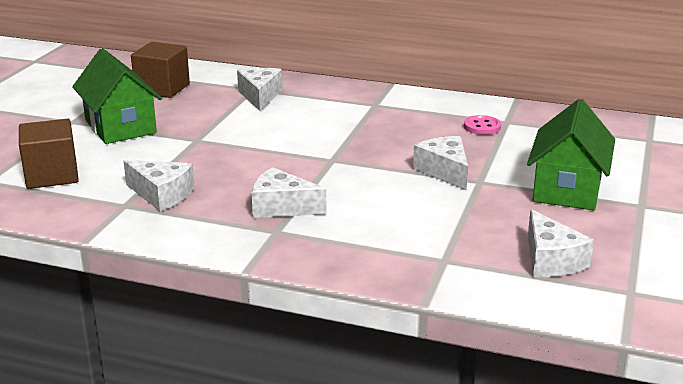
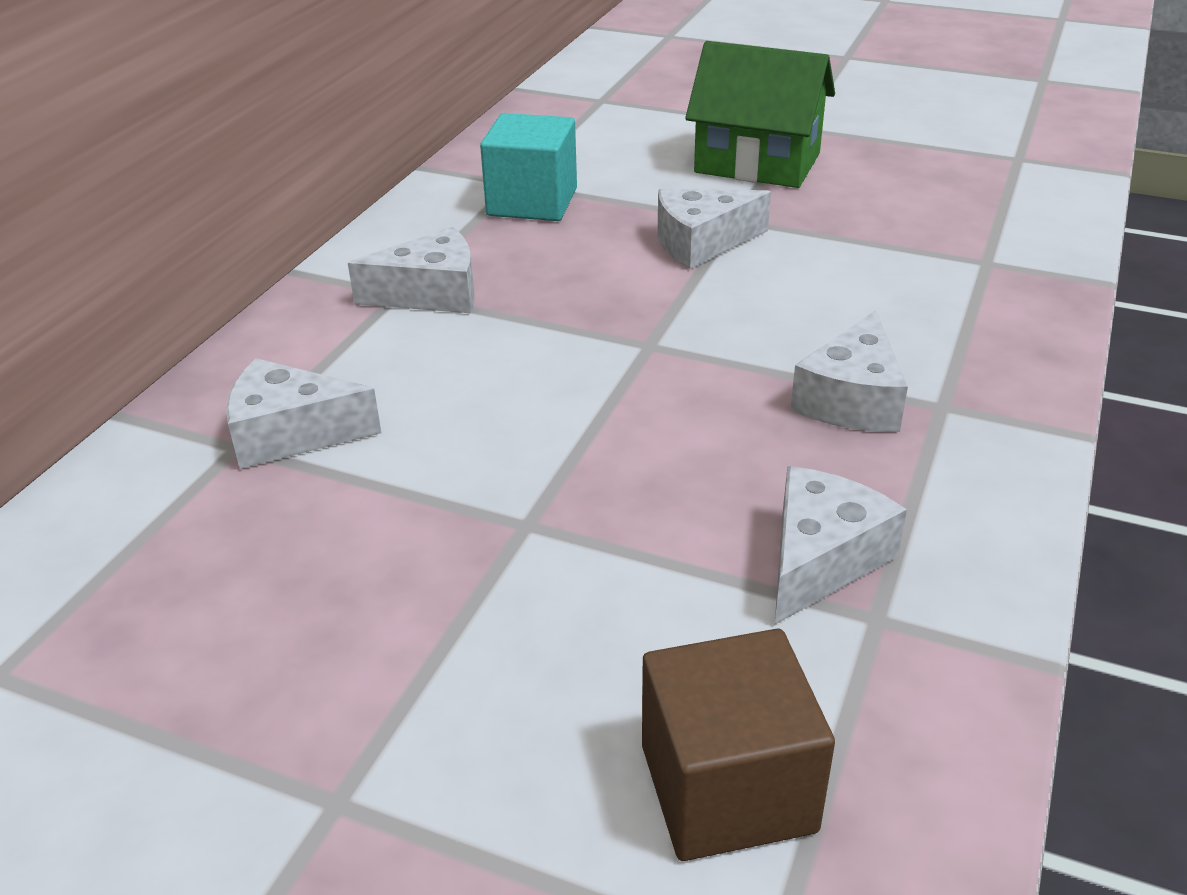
camera: 85 degrees left, 10 degrees up
(120, 127) = (413, 675): green house -> none
(162, 88) = (152, 610): brown cube -> none
(482, 127) = (532, 202): pink button -> turquoise cube
(551, 260) = (962, 192): white cheese -> white cheese (432, 294)

